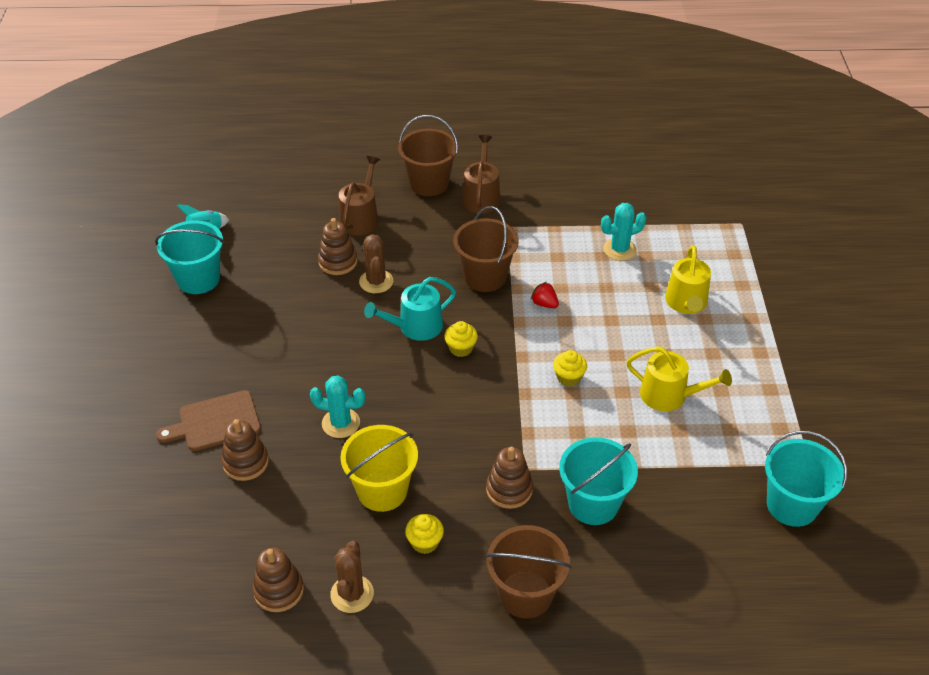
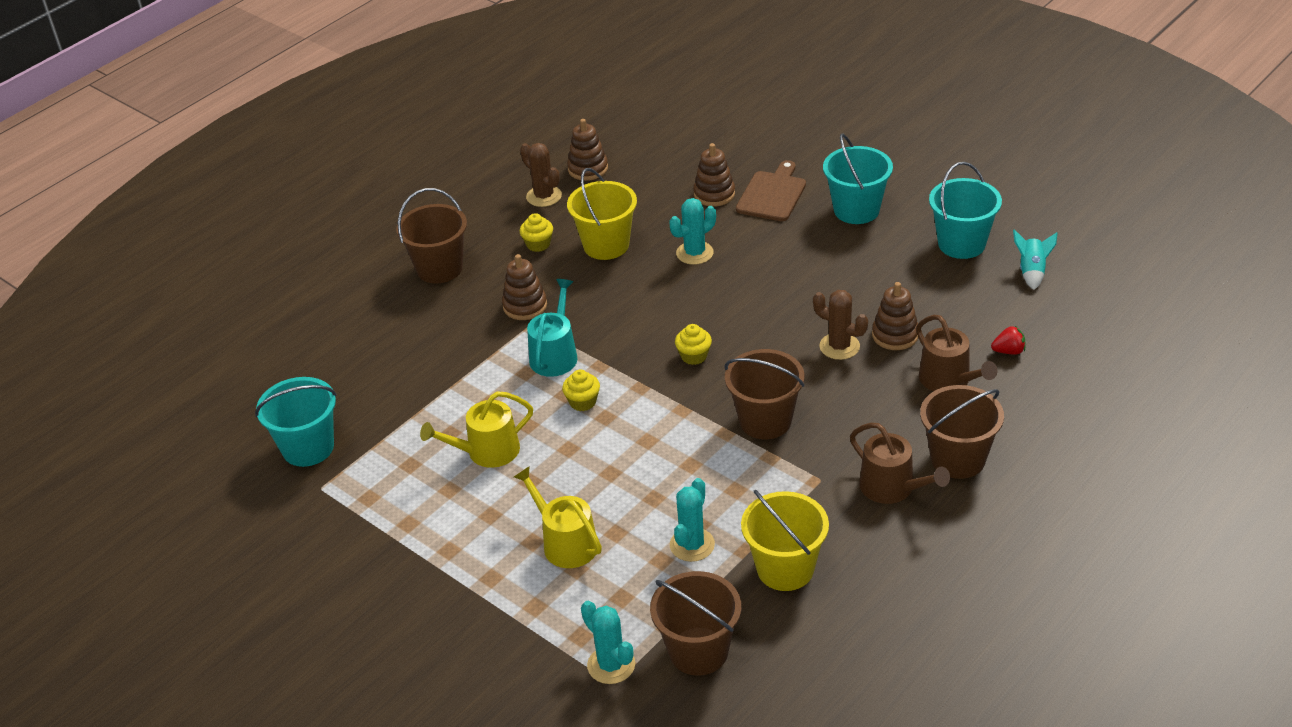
camera: 135 degrees right, 5 degrees down
(415, 327) = (752, 342): turquoise watering can -> turquoise watering can (555, 355)
(544, 304) = (683, 440): red strawberry -> red strawberry (1008, 351)
(590, 205) = (785, 569): none -> yellow bucket
(593, 504) = (456, 341): turquoise bucket -> turquoise bucket (856, 210)
(682, 205) = (698, 651): none -> brown bucket
(733, 231) = (611, 665): none -> turquoise cactus

